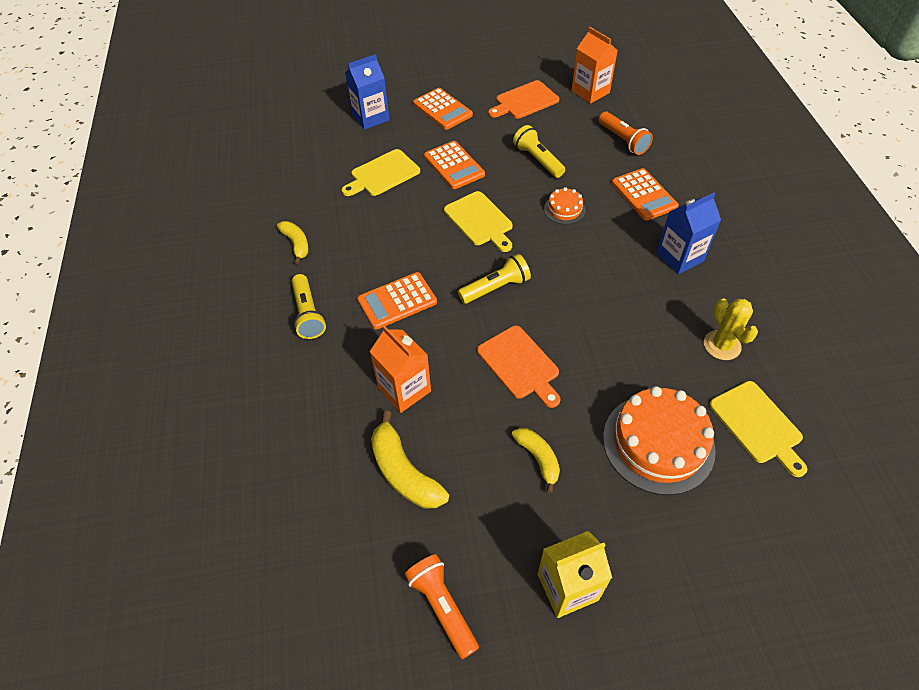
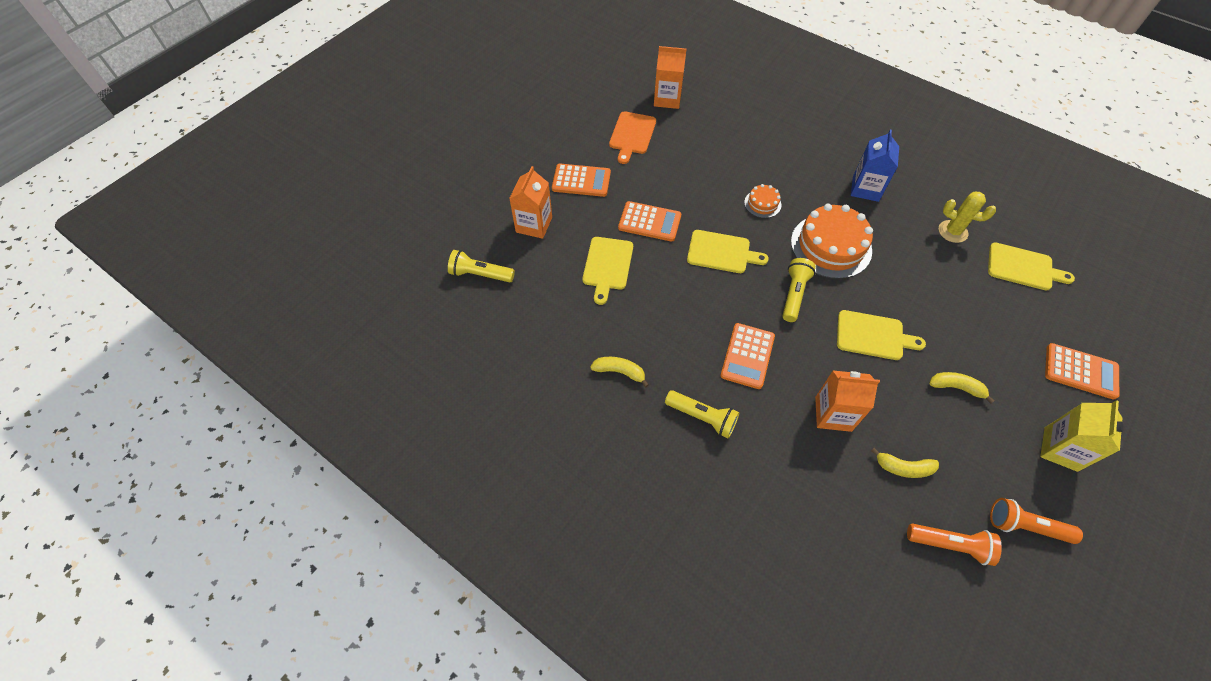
camera: 45 degrees left, 5 degrees up
(371, 117) = (534, 224): blue carton -> orange carton
(404, 472) = (903, 468): yellow banana -> yellow banana, size x0.64
(520, 364) = (873, 336): orange cutting board -> yellow cutting board
(538, 160) = (700, 177): yellow flashlight -> yellow flashlight (480, 274)
(623, 140) = (734, 125): orange flashlight -> orange flashlight (950, 545)
(644, 195) = (795, 158): orange calculator -> orange calculator (1080, 371)
(658, 443) = (996, 321): orange cake -> orange cake (831, 246)

